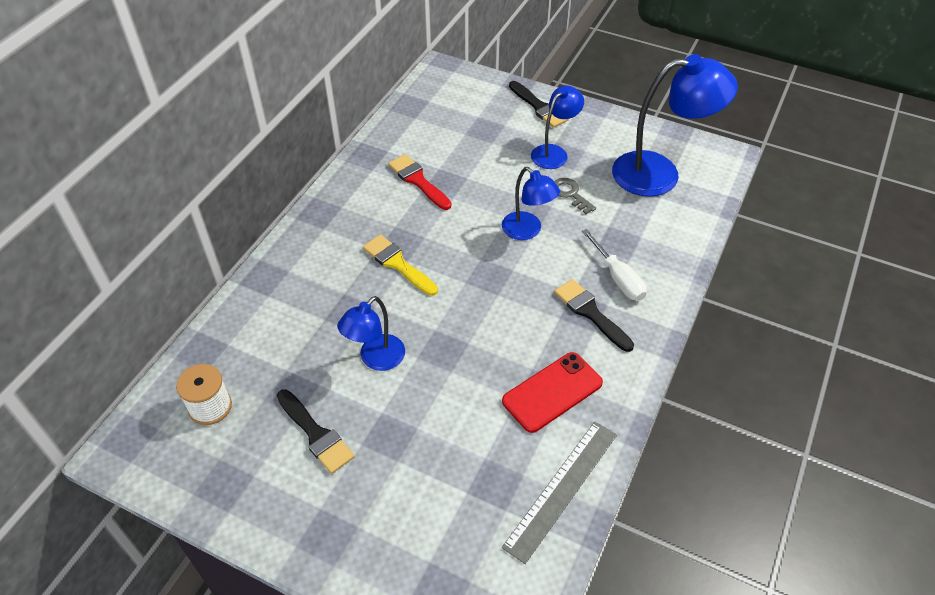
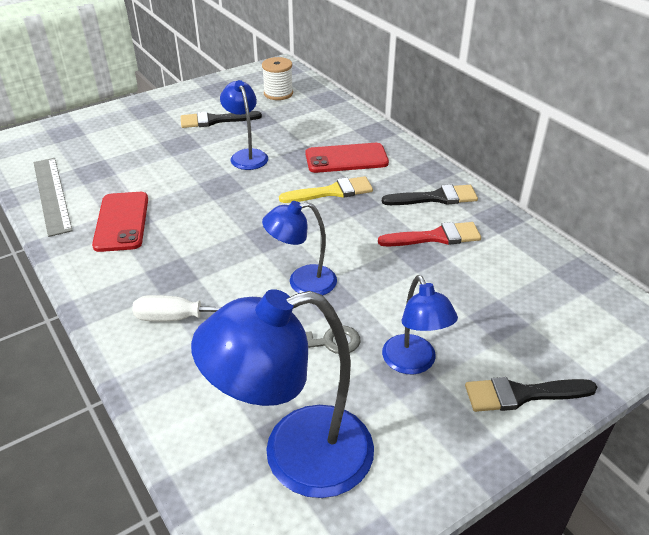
camera: 120 degrees right, 10 degrees down
(333, 277) = (346, 159): none -> red phone
(590, 313) = (164, 278): black brush -> black brush (435, 198)
(660, 174) = (296, 456): blue lamp -> blue lamp turned 45 degrees clockwise

